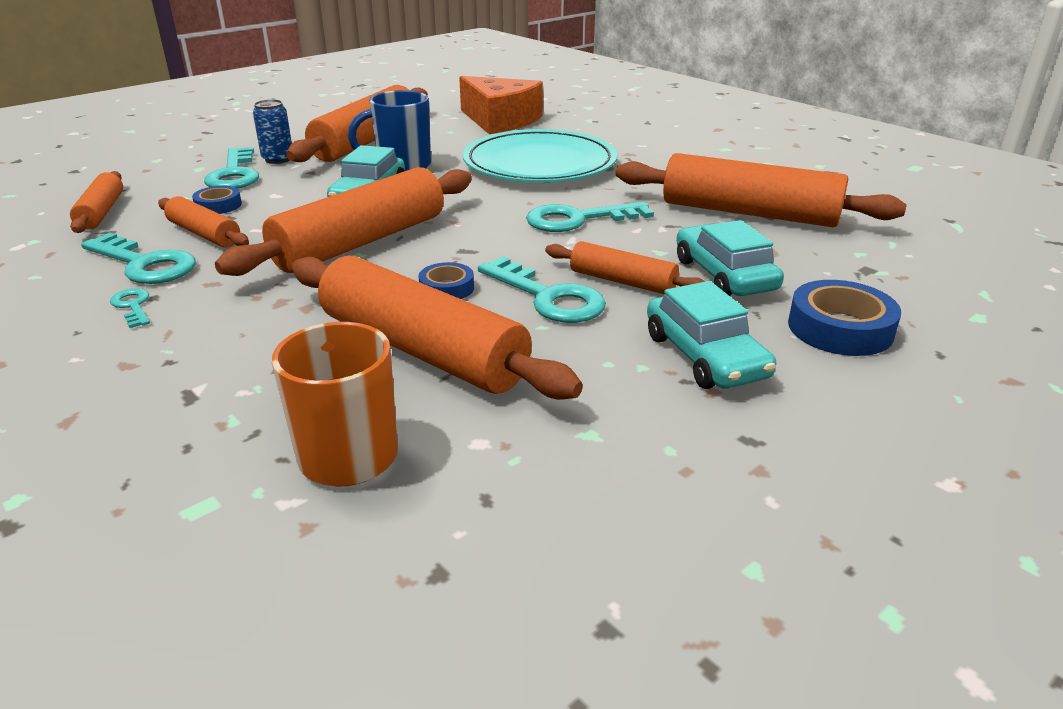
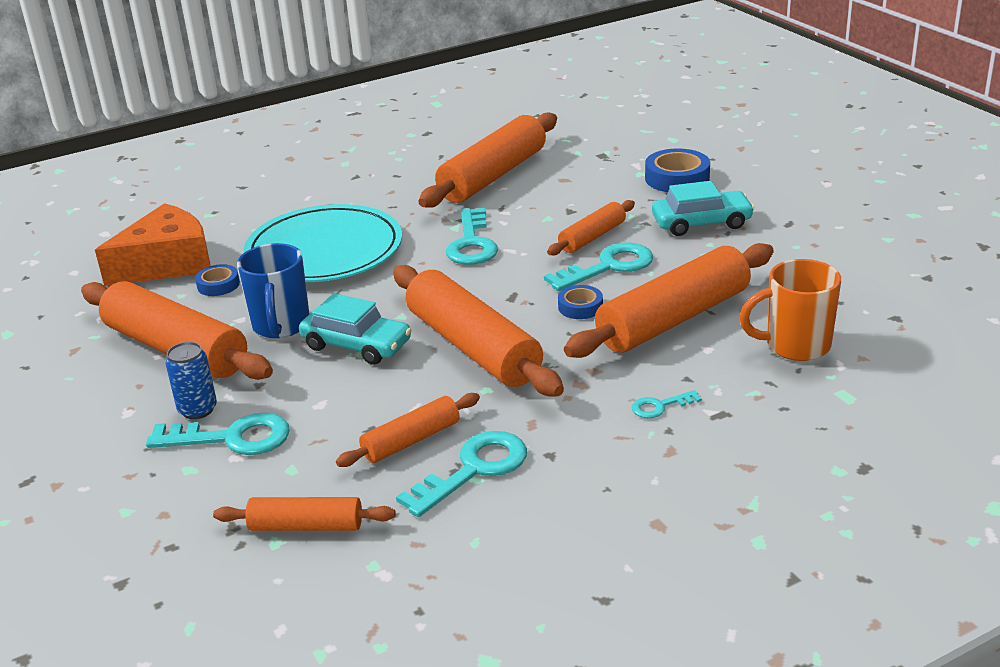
camera: 75 degrees left, 0 degrees up
(133, 306) = (566, 463): turquoise key -> turquoise key (660, 406)
(218, 205) = (332, 440): blue tape -> blue tape (218, 285)
(724, 275) = (594, 201): turquoise car -> none

